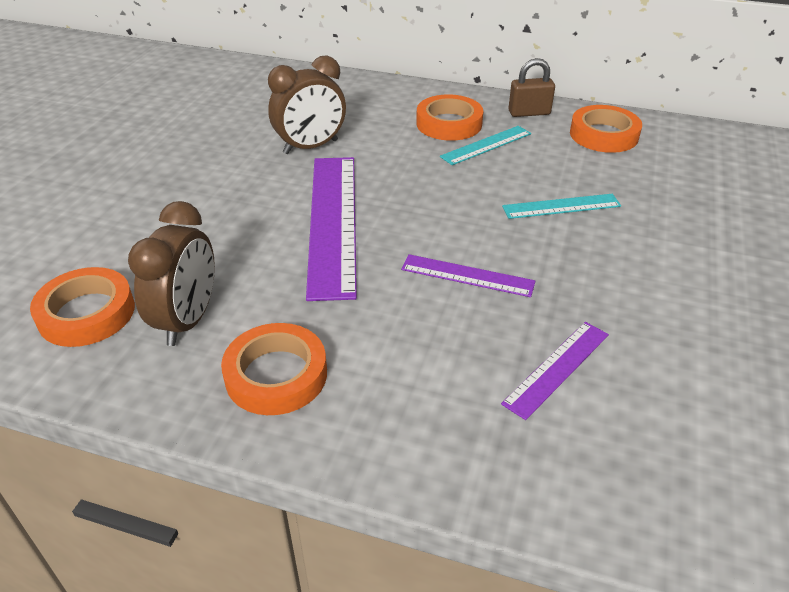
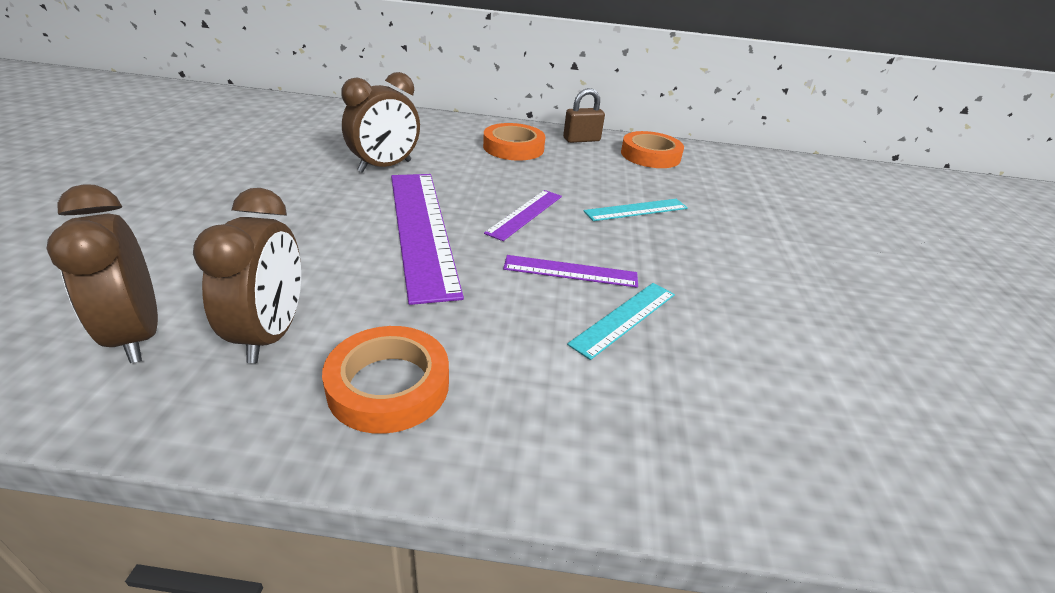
camera: 15 degrees left, 5 degrees down
(86, 313) = (137, 334): orange tape -> brown clock
(486, 145) = (552, 164): turquoise ruler -> turquoise ruler (624, 318)
(557, 368) = (687, 352): purple ruler -> purple ruler (525, 214)

